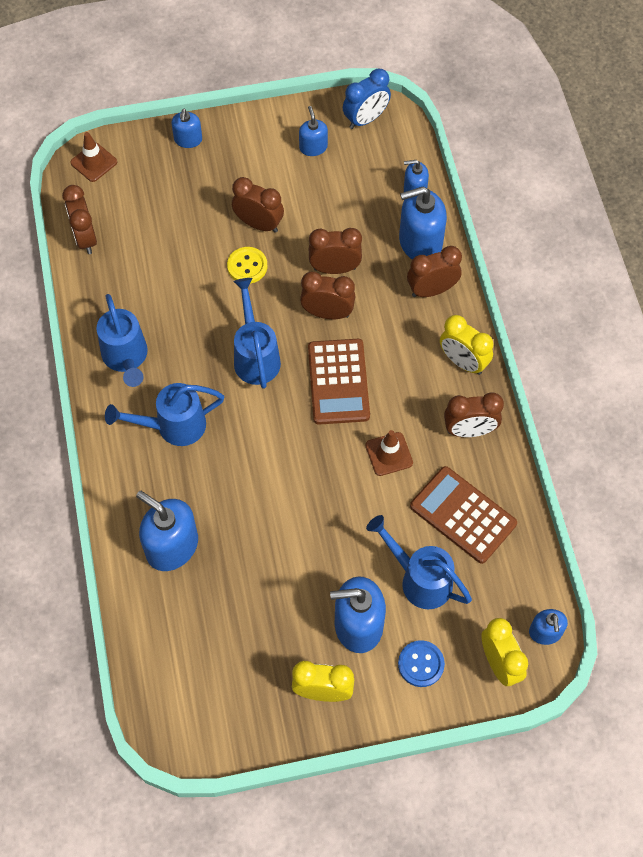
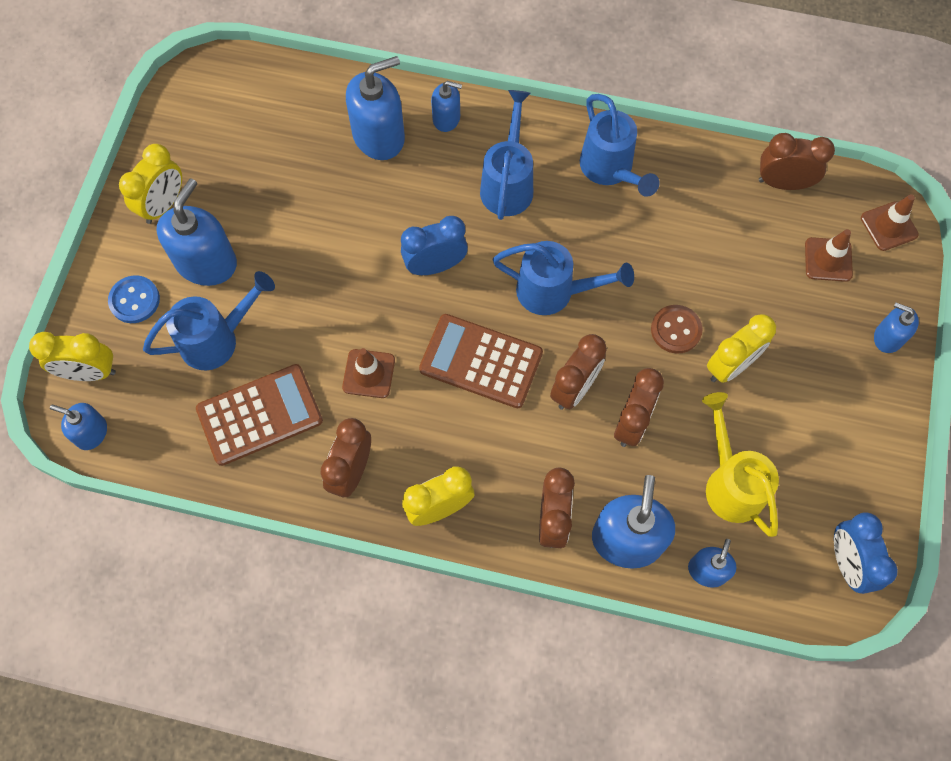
camera: 115 degrees right, 5 degrees up
(126, 358) = (610, 170): blue watering can -> blue watering can turned 120 degrees counterclockwise
(141, 191) = (828, 259): none -> brown traffic cone
(247, 266) = (676, 330): yellow button -> brown button
(259, 224) = (730, 366): brown clock -> yellow clock
(274, 448) = (435, 265): none -> blue clock
(313, 147) = (824, 476): blue soap dispenser -> blue soap dispenser (446, 118)
(347, 197) = (730, 483): none -> yellow watering can

